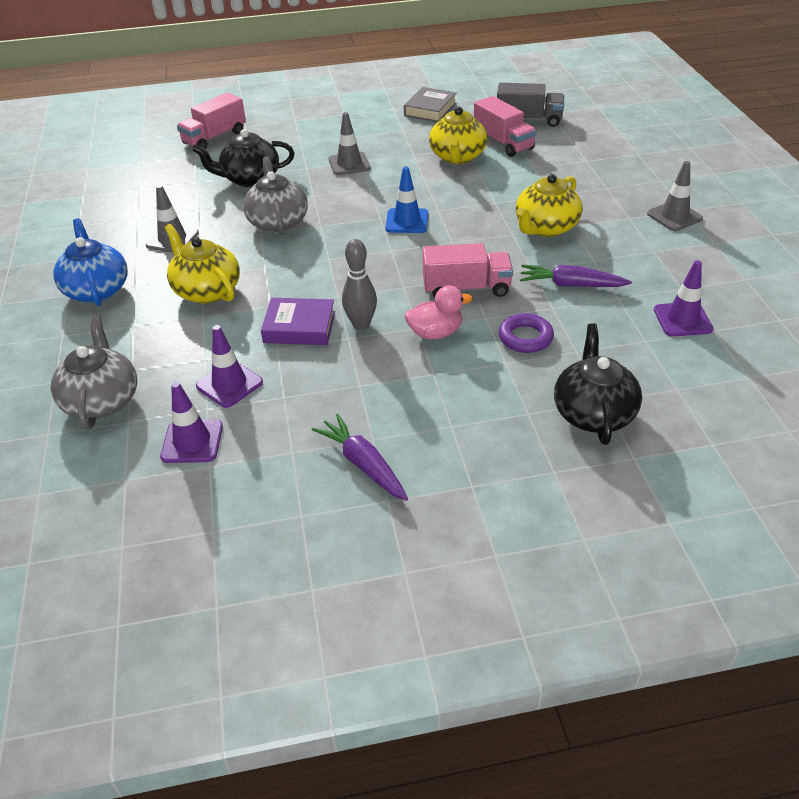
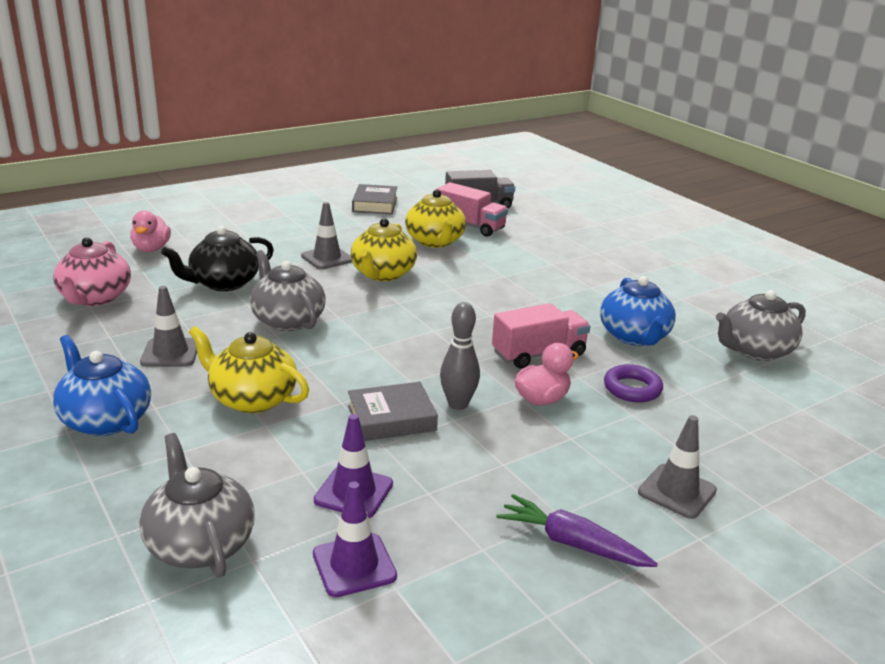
camera: 25 degrees left, 15 degrees down
(147, 180) = (95, 298): none -> pink teapot
(214, 138) = (151, 249): pink truck -> pink duck
(299, 327) = (391, 418): purple book -> grey book
(407, 221) = (429, 302): blue traffic cone -> none
(545, 228) = (569, 291): yellow teapot -> yellow teapot (382, 274)
(571, 285) = (634, 336): purple carrot -> blue teapot
(593, 413) = (751, 444): black teapot -> none
(674, 216) = (674, 269): grey traffic cone -> grey traffic cone (677, 491)
(682, 319) = (755, 350): purple traffic cone -> grey teapot

